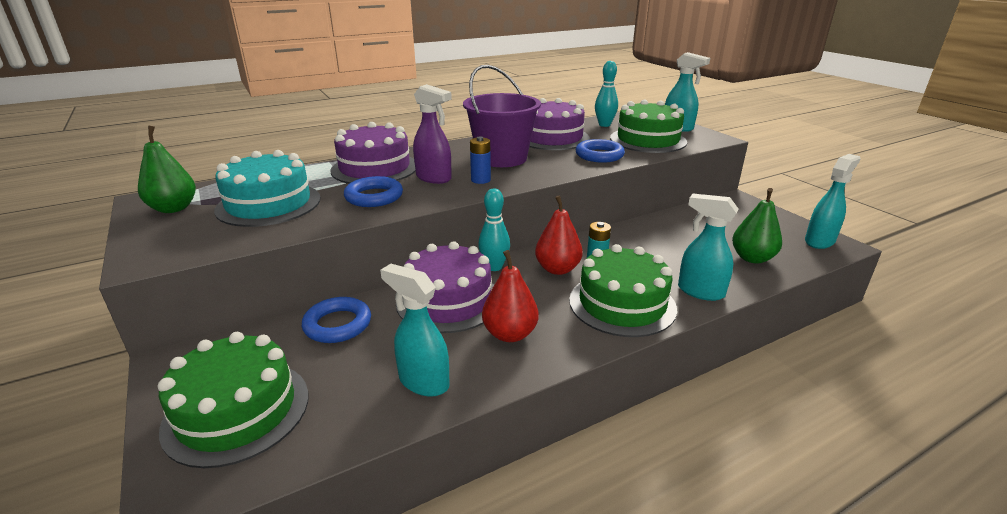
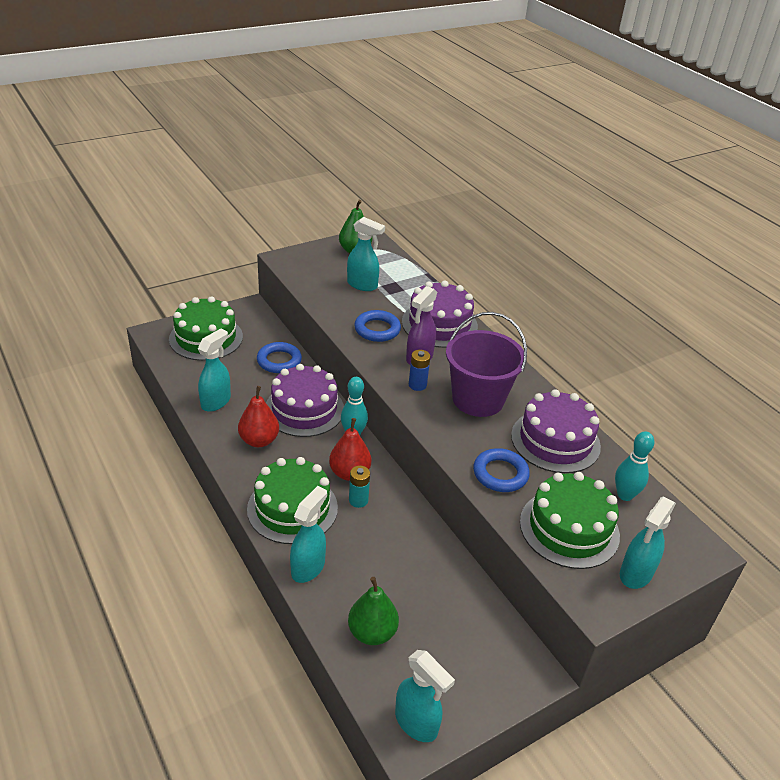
camera: 85 degrees right, 10 degrees up
(269, 204) = (362, 285): turquoise cake -> turquoise spray bottle

